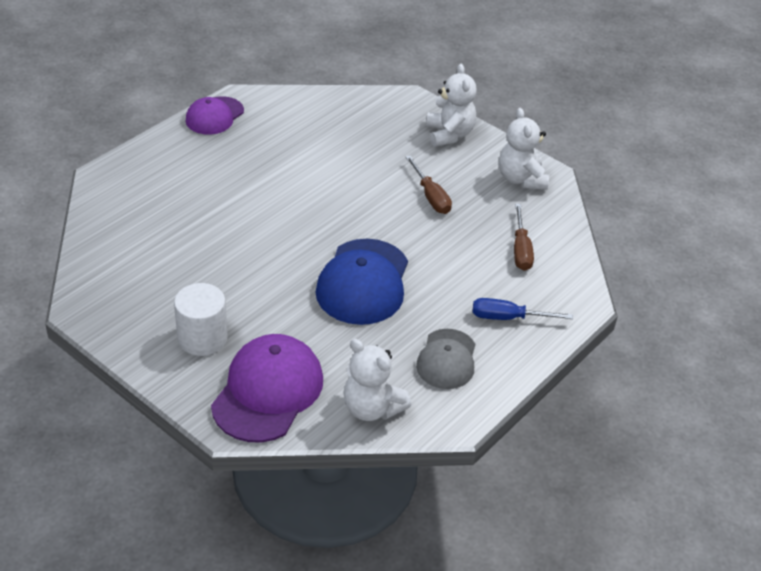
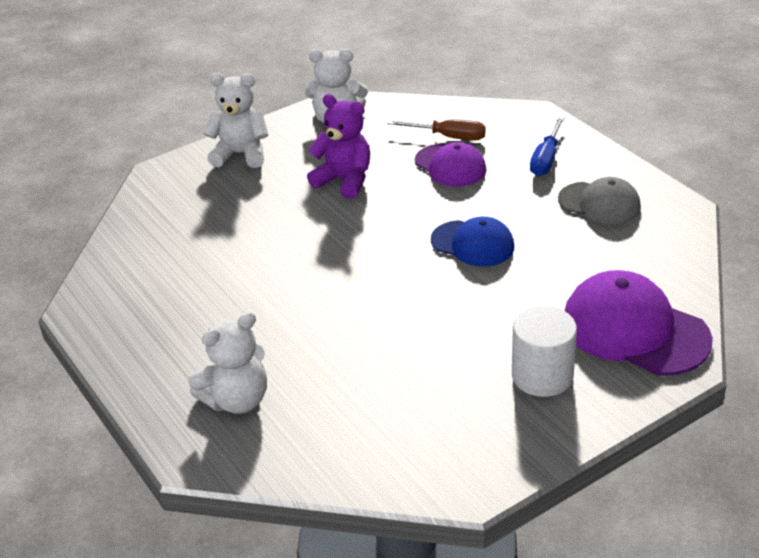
camera: 70 degrees left, 5 degrees down
(214, 116) = (108, 335): purple cap -> purple cap (450, 166)
(363, 282) = (472, 244): blue cap -> blue cap, size x0.62
(372, 408) = (664, 259): white teddy bear -> white teddy bear (237, 400)
(431, 196) = (344, 181): brown screwdriver -> purple teddy bear

